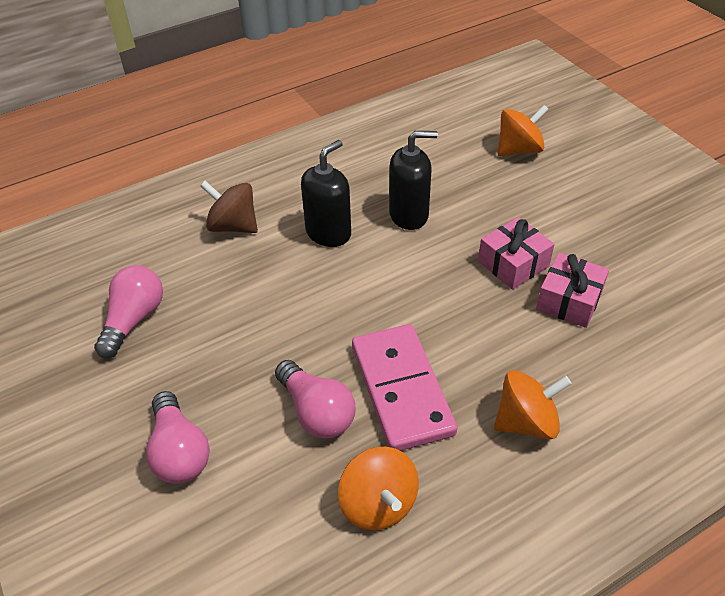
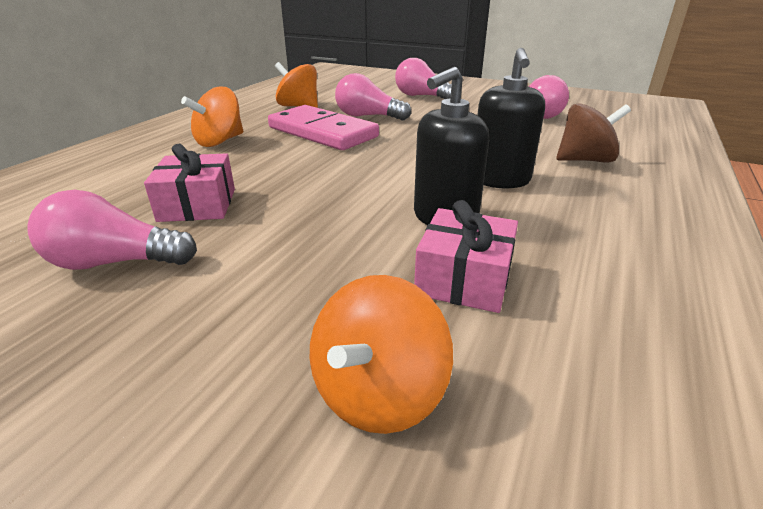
camera: 145 degrees right, 15 degrees down
(513, 264) = (278, 214): pink gift -> pink gift (464, 279)
(626, 260) = (115, 262): none -> pink light bulb

